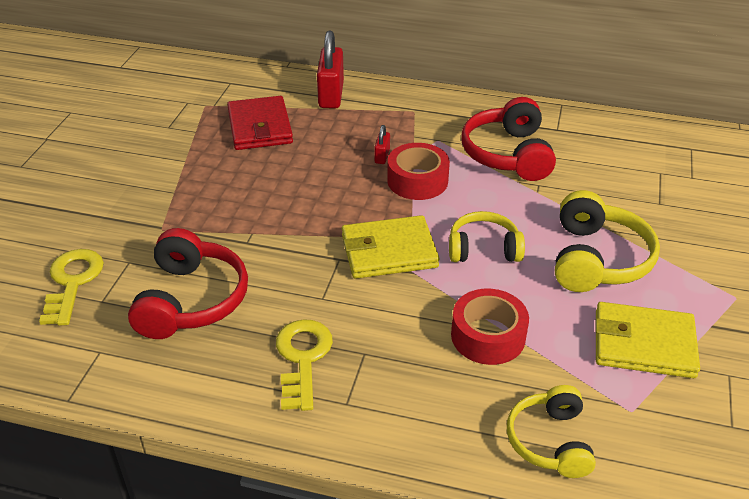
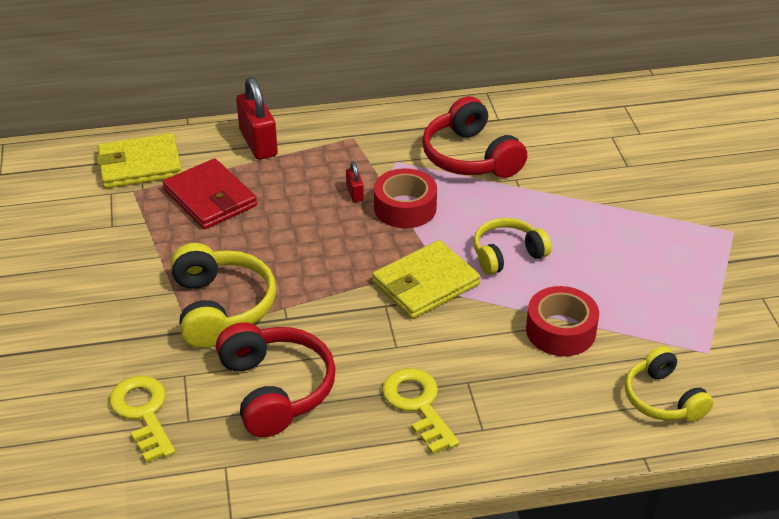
camera: 25 degrees left, 0 degrees up
(597, 259) = (607, 233): yellow headphones -> yellow headphones (221, 308)
(644, 344) = (686, 294): yellow wallet -> yellow wallet (140, 165)

